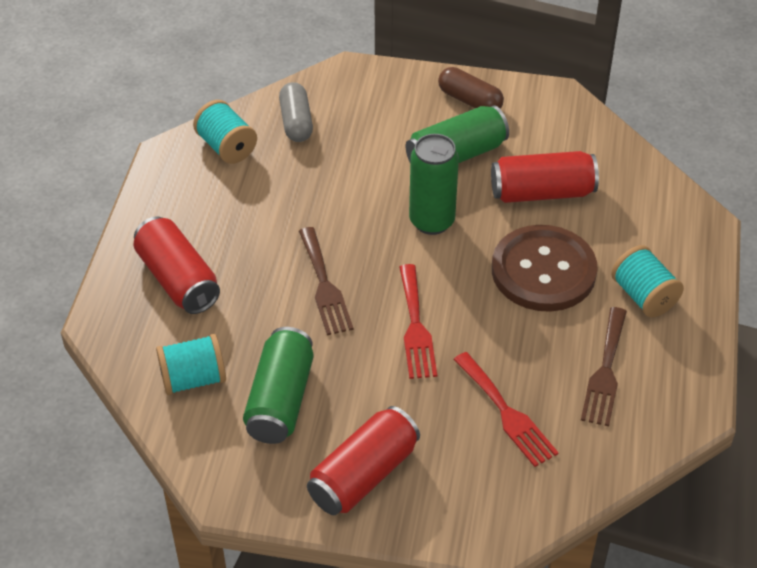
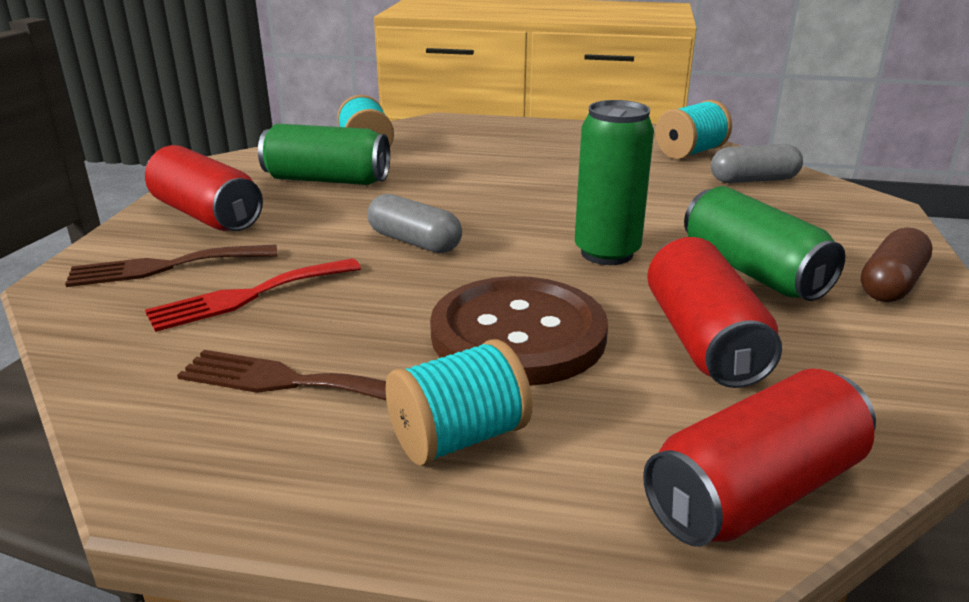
camera: 90 degrees right, 20 degrees down
(178, 279) = (493, 141): red can -> red can (755, 492)
(324, 286) = (485, 196): brown fork -> brown fork (164, 267)
(415, 327) = (414, 242): red fork -> grey capsule

